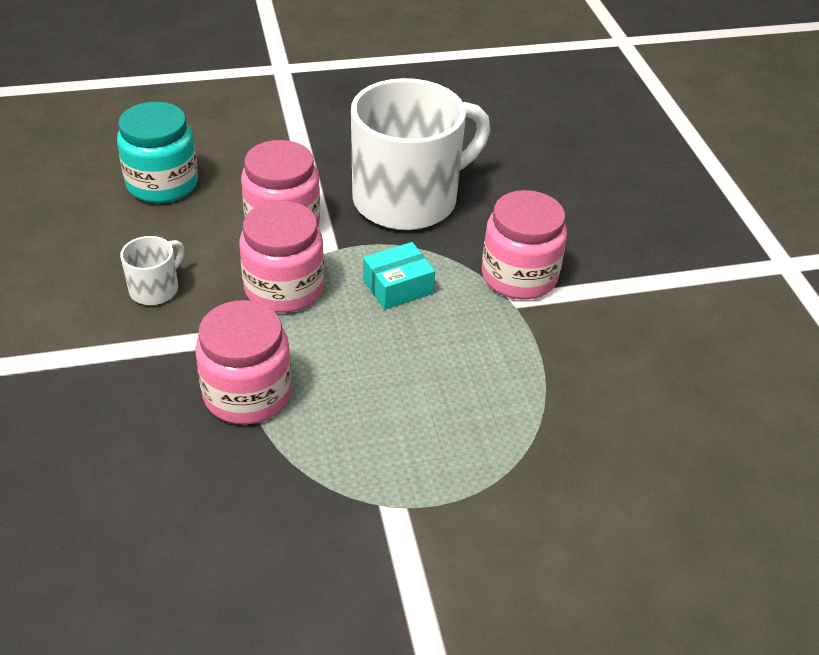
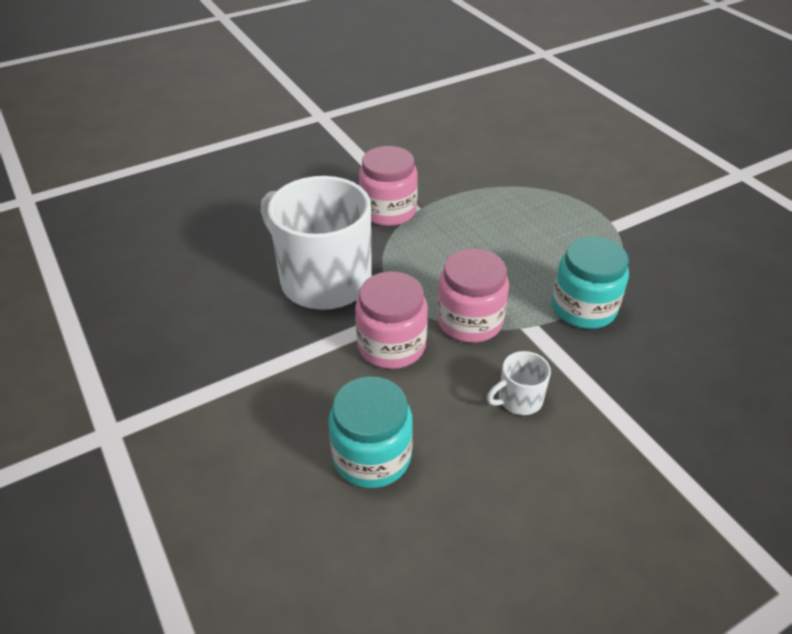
camera: 105 degrees left, 0 degrees up
(155, 289) = (518, 399): white mug -> white mug turned 45 degrees counterclockwise
(247, 394) = (583, 308): pink jar -> turquoise jar
(398, 287) = (432, 263): turquoise box -> none

